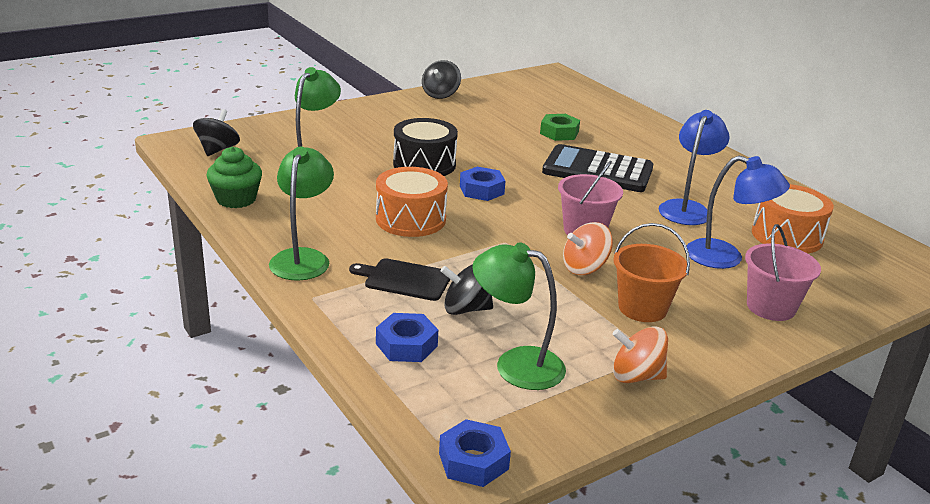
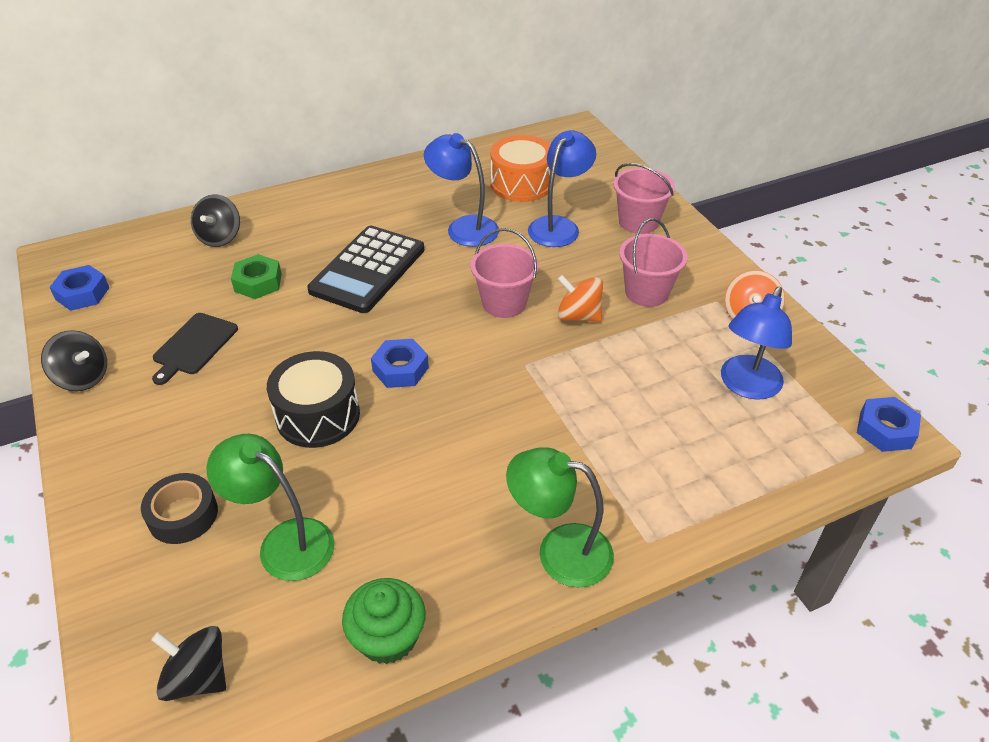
camera: 80 degrees left, 15 degrees up
(331, 133) = (183, 515): none -> black tape
(405, 279) = (605, 455): black cutting board -> black cutting board (194, 346)
(406, 345) = (729, 462): blue nut -> blue nut (82, 294)
(410, 219) = (467, 440): orange drum -> none
(466, 309) = (659, 410): black spinning top -> black spinning top (220, 237)
(516, 364) = (746, 386): green lamp -> blue lamp
(585, 268) = (578, 315): orange spinning top -> orange spinning top turned 135 degrees clockwise
(642, 308) = (646, 292): orange bucket -> pink bucket

